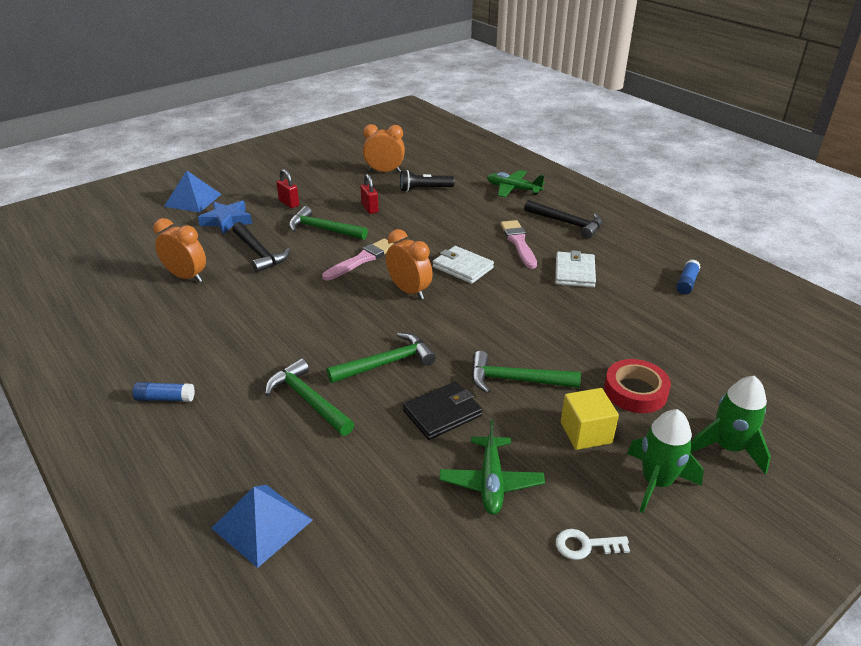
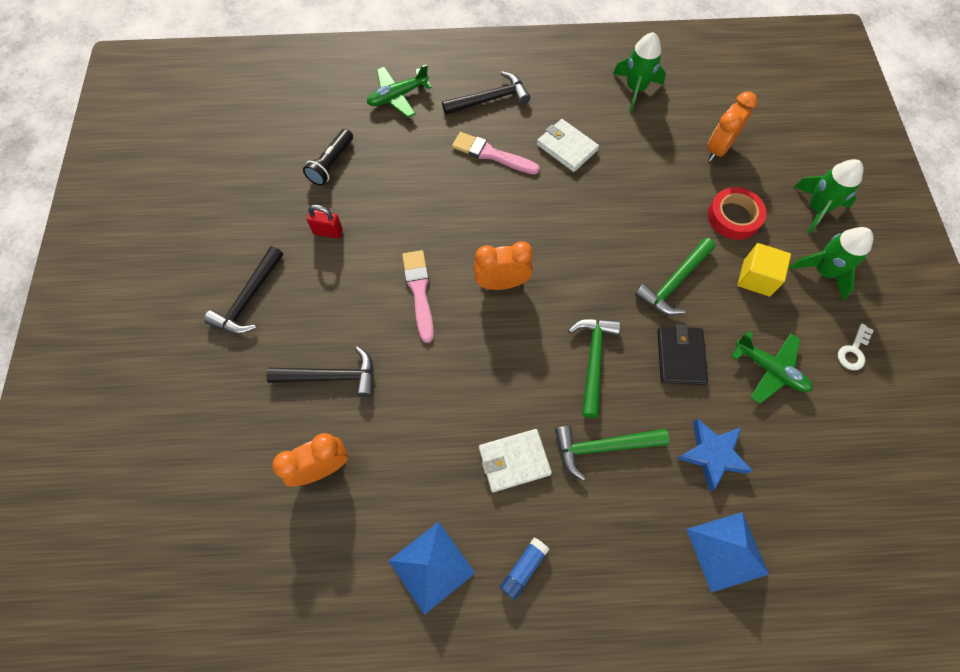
camera: 55 degrees left, 30 degrees up
(193, 200) = (148, 392): blue pyramid -> blue pyramid (431, 566)
(227, 220) = (232, 377): blue star -> blue star (712, 454)
(289, 203) = (249, 299): red padlock -> black hammer
(323, 229) = (334, 295): green hammer -> none
(384, 171) = (261, 175): orange clock -> orange clock (718, 148)
(462, 267) = (497, 220): white wallet -> white wallet (514, 461)
(686, 283) = (635, 89): blue glue stick -> green rocket

